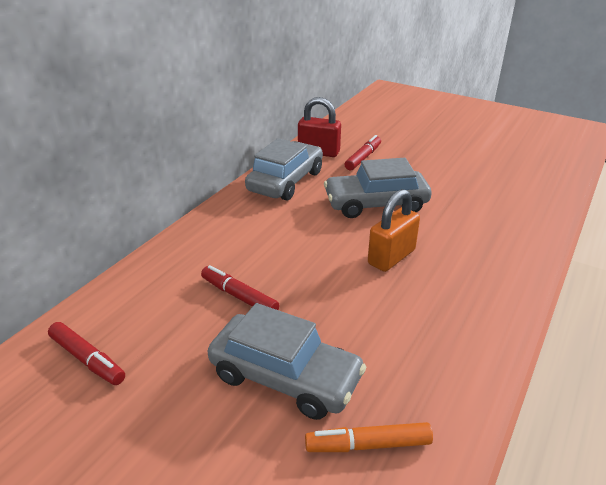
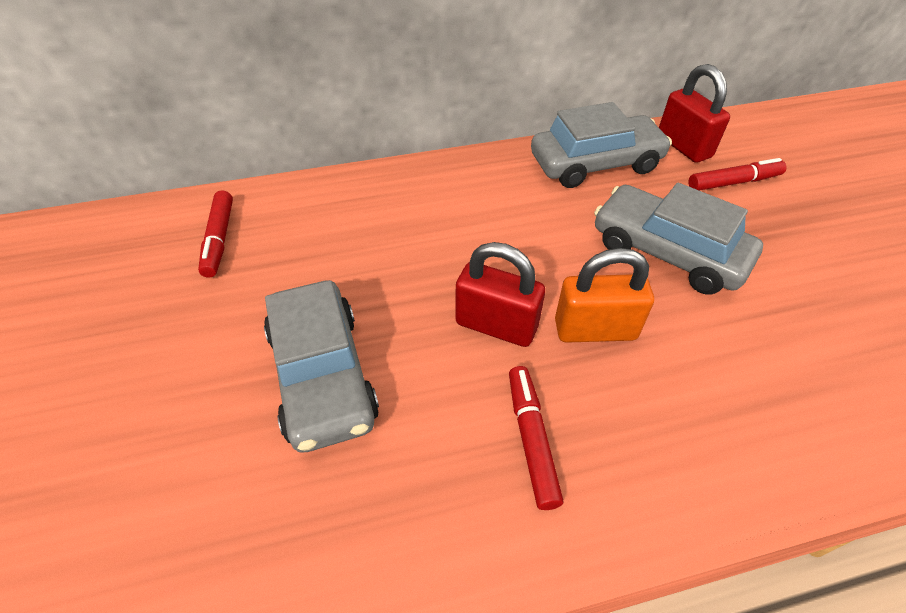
camera: 45 degrees right, 15 degrees up
(239, 296) = (388, 264): red marker -> red marker (531, 439)
(344, 286) = (496, 325): none -> red padlock
(368, 445) = (298, 506): orange marker -> none

